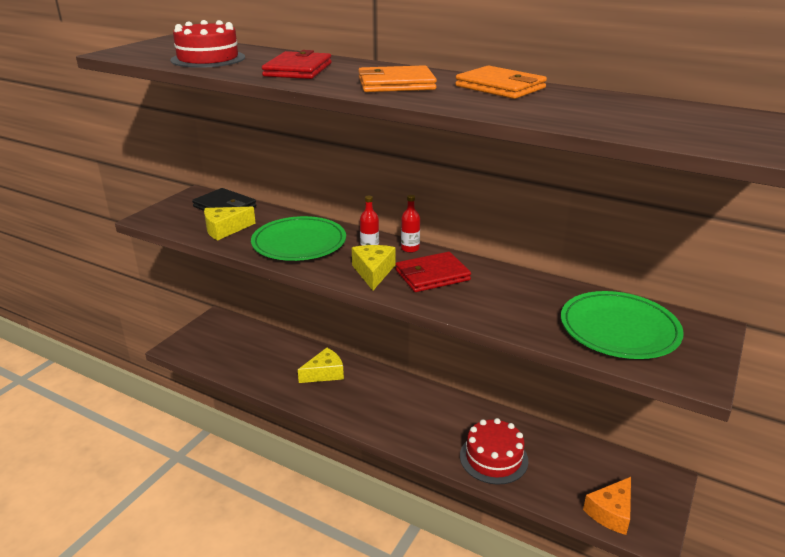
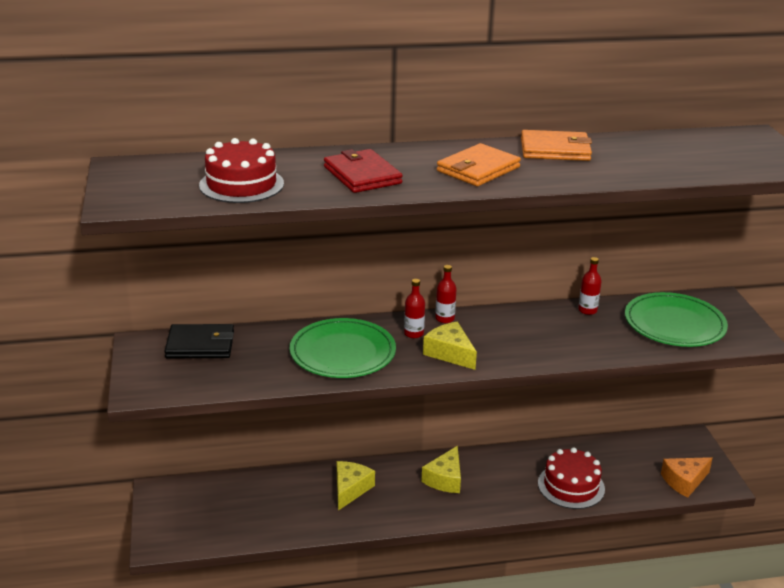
camera: 40 degrees left, 0 degrees up
(225, 229) = (247, 369): yellow cheese -> yellow cheese (445, 479)
(432, 275) = (498, 336): red wallet -> none
(545, 286) = (587, 310): none -> red bottle
(611, 512) = (684, 481): orange cheese -> orange cheese turned 60 degrees clockwise

